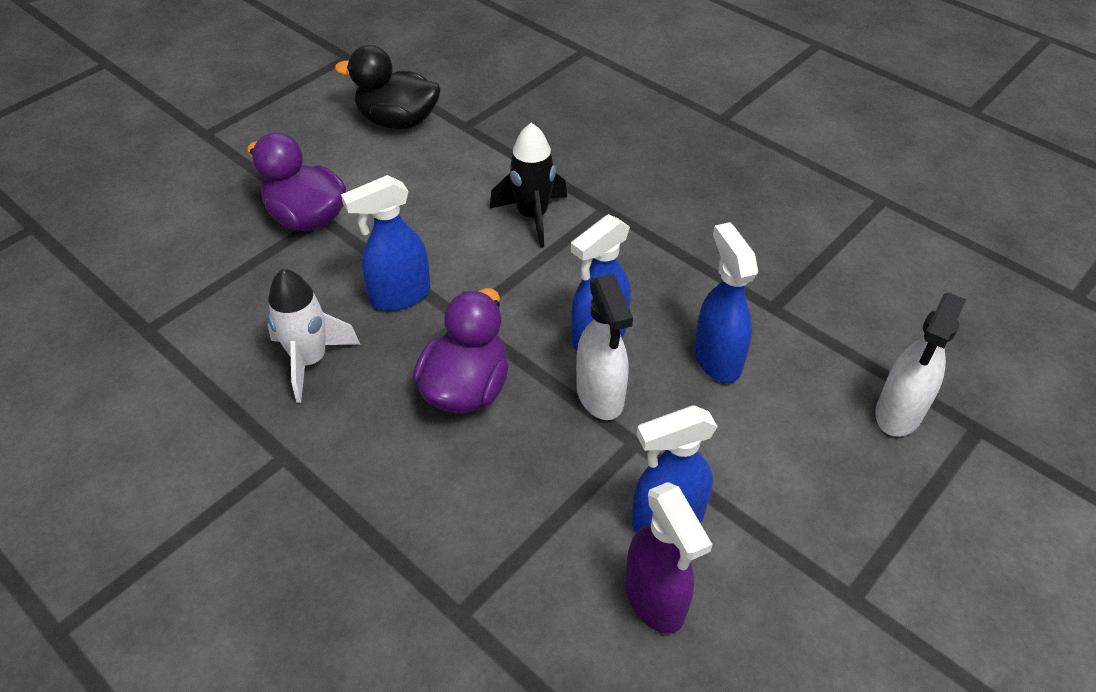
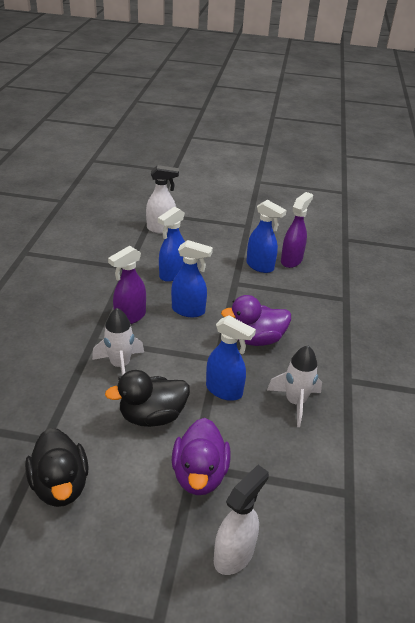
camera: 125 degrees left, 10 degrees down
(422, 213) = (152, 416): none -> black duck
(532, 216) = (120, 365): black rocket -> white rocket
(600, 396) = (221, 299): white spray bottle -> white spray bottle (234, 554)
(629, 261) = (130, 317): none -> purple spray bottle

